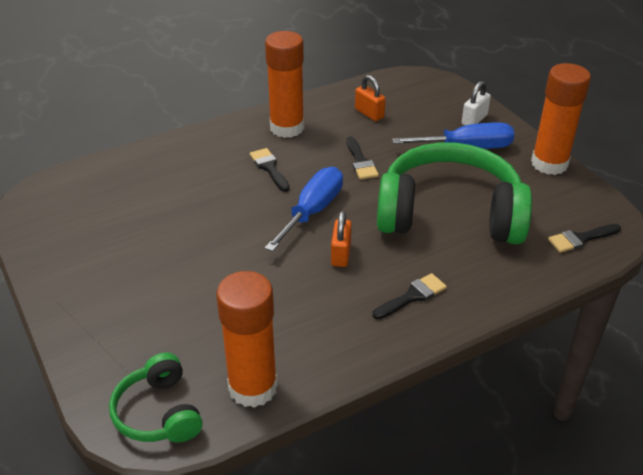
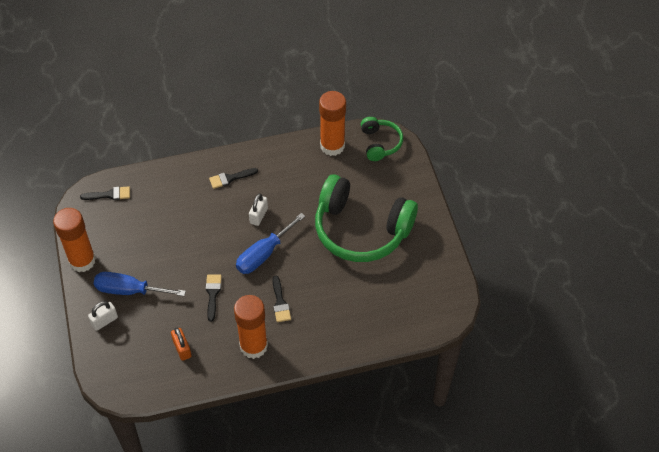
camera: 165 degrees left, 15 degrees up
(341, 254) = (258, 216): orange padlock -> white padlock
(449, 214) = (177, 231): green headphones -> green headphones (361, 230)

